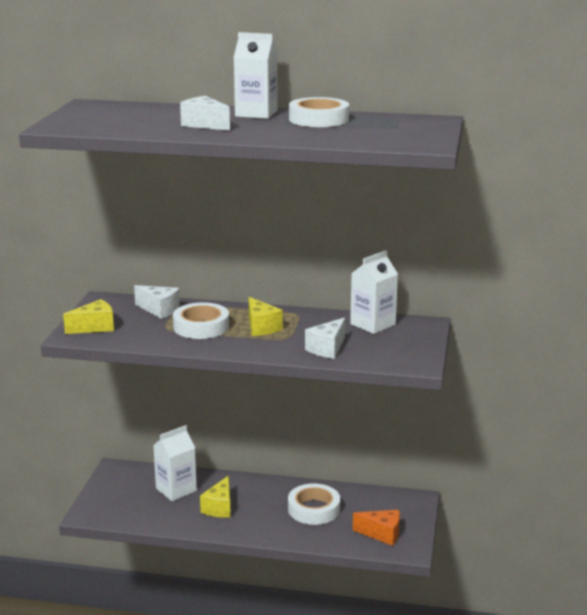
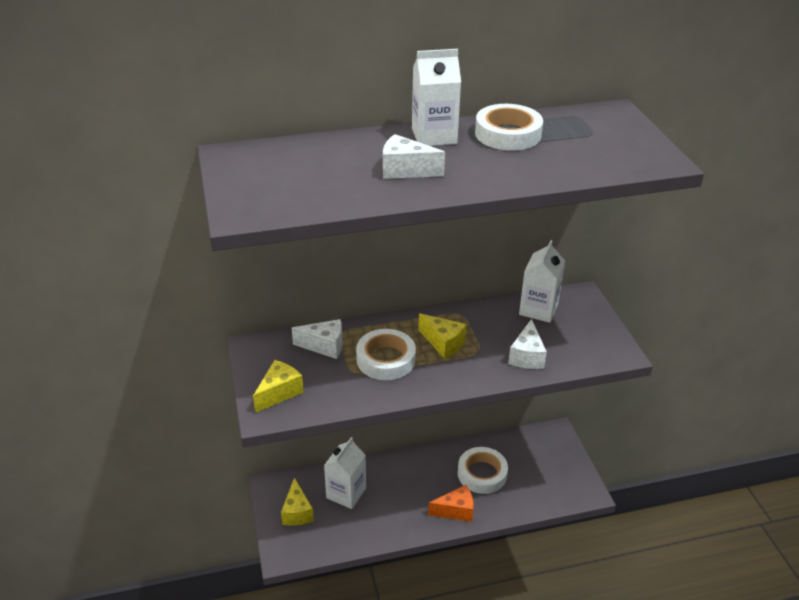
camera: 25 degrees left, 15 degrees up
(219, 507) = (400, 501): yellow cheese -> yellow cheese (297, 512)
(382, 534) = (556, 483): orange cheese -> orange cheese (456, 511)

